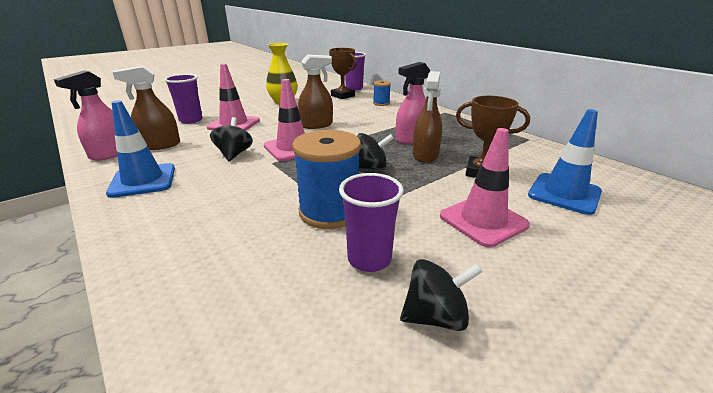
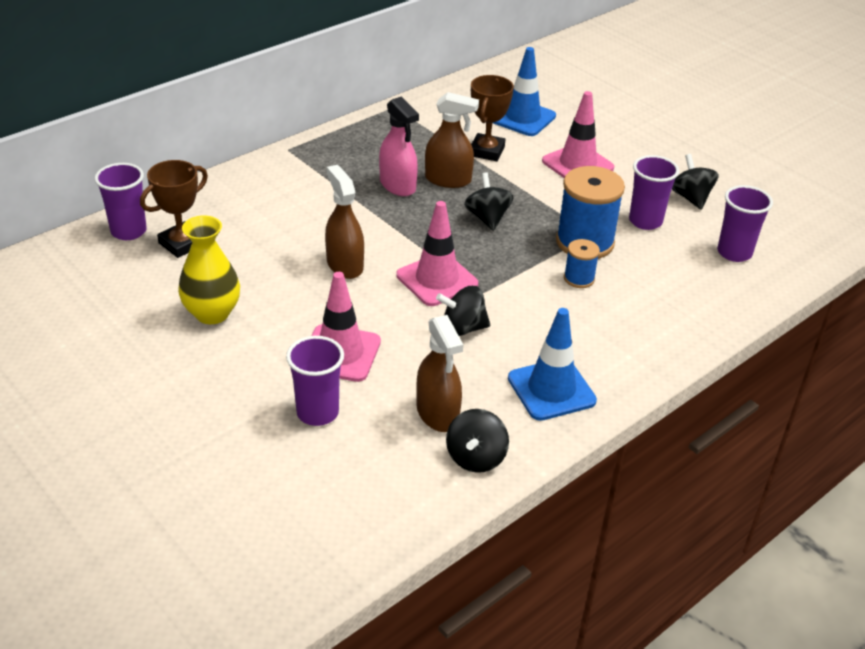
camera: 95 degrees left, 10 degrees up
(110, 154) = (475, 458): pink spray bottle -> black spinning top
(285, 344) = (734, 253): none -> purple cup
(381, 103) = (237, 203): blue spool -> blue spool (579, 278)

